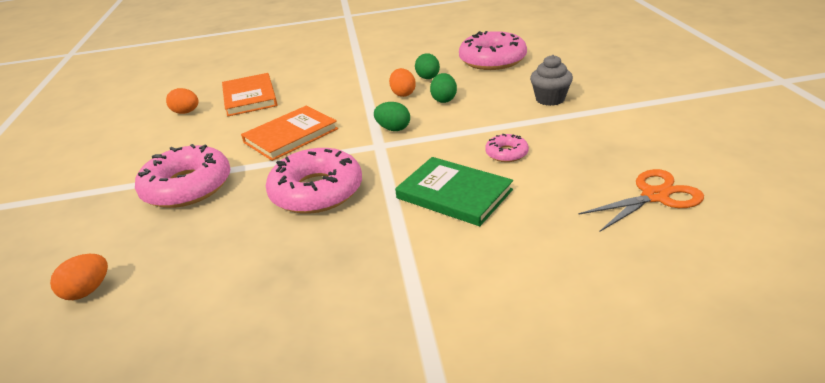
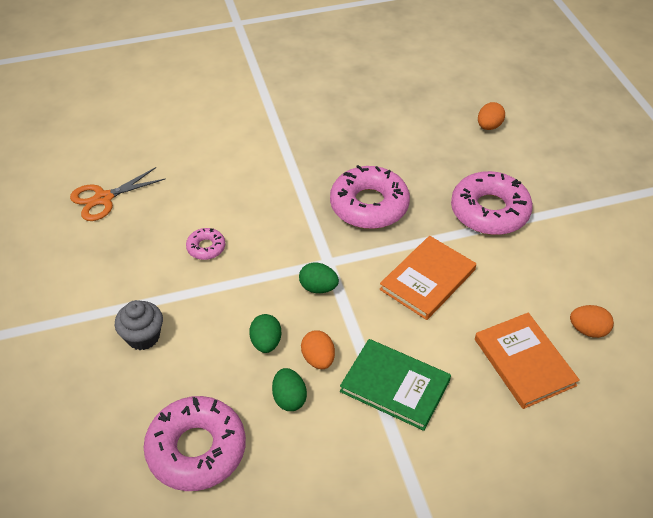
camera: 170 degrees right, 15 degrees up
(454, 194) = (254, 201): green book -> green book (395, 386)

